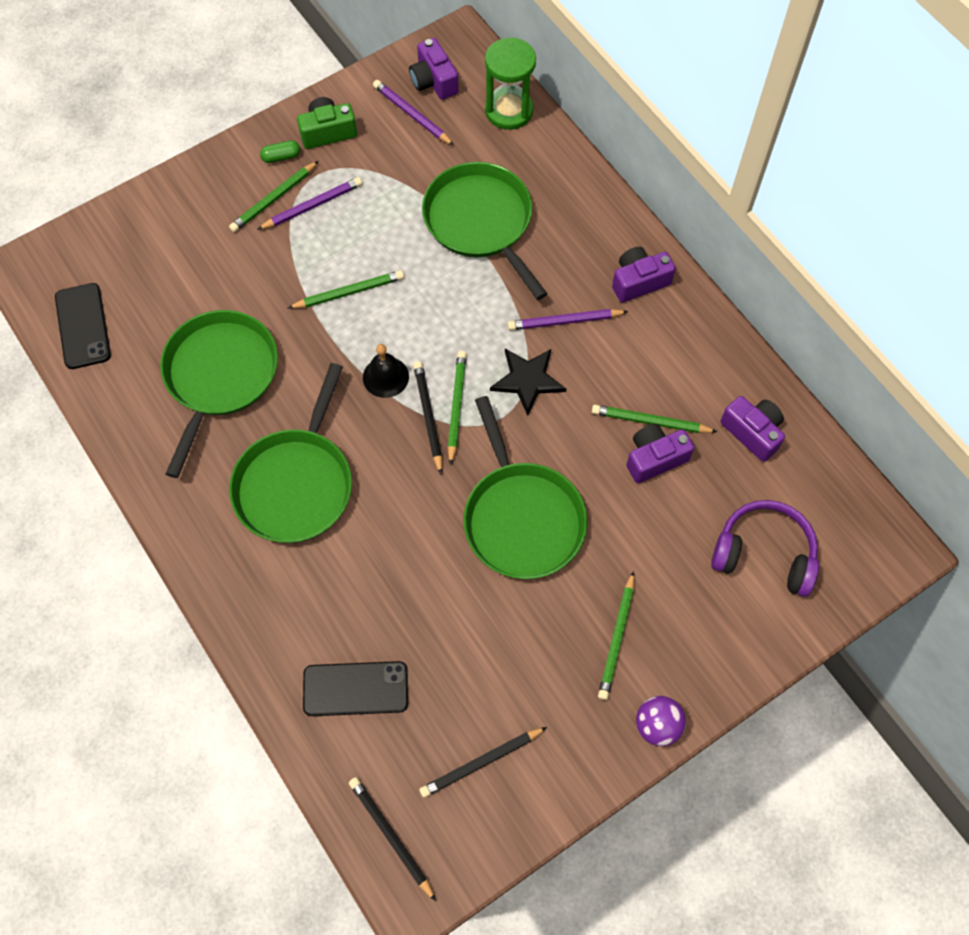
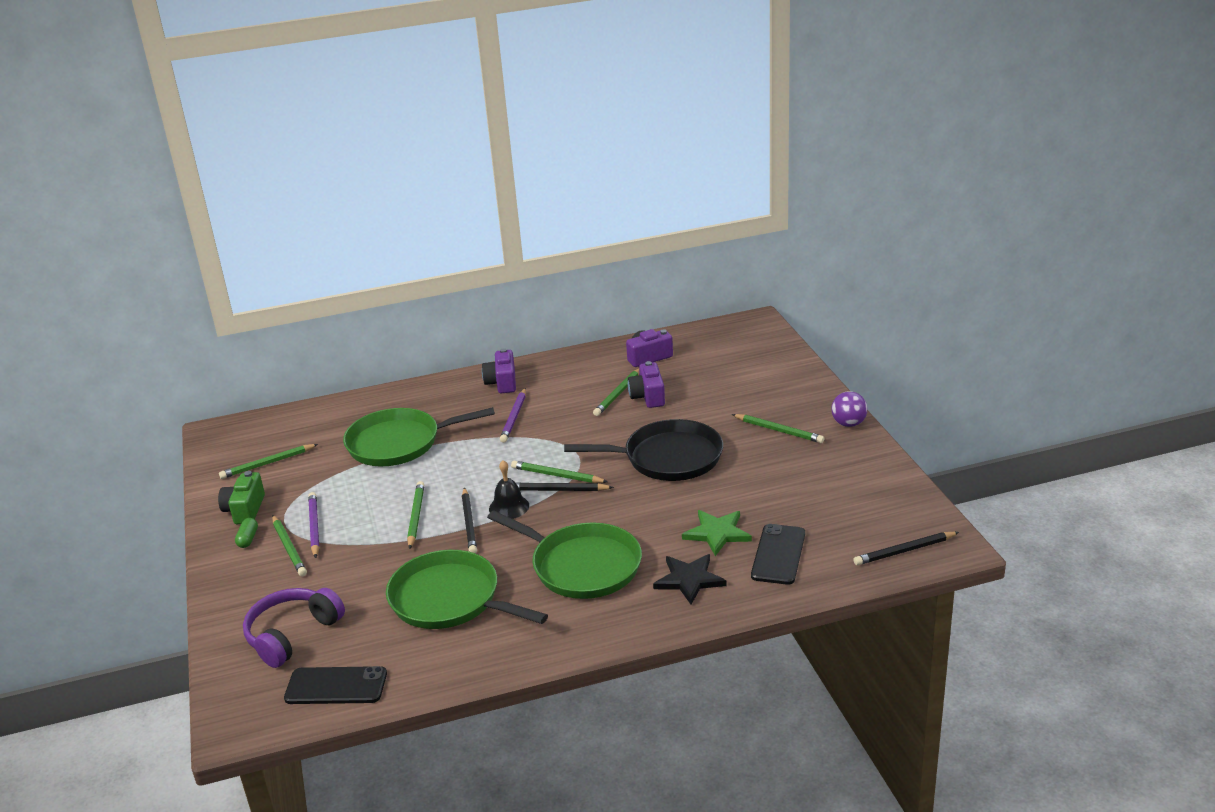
camera: 70 degrees left, 35 degrees down
(382, 611) = (717, 533): none -> green star
(412, 114) = (267, 463): purple pencil -> green pencil
(434, 81) = (244, 449): purple camera -> none
(480, 762) = (856, 501): black pencil -> black pencil (469, 524)
(509, 111) = (306, 417): green hourglass -> none
(521, 518) = (667, 458): green pan -> black pan
(527, 380) = (553, 440): black star -> black star (689, 580)
(764, 554) = (739, 366): purple headphones -> purple headphones (292, 635)

